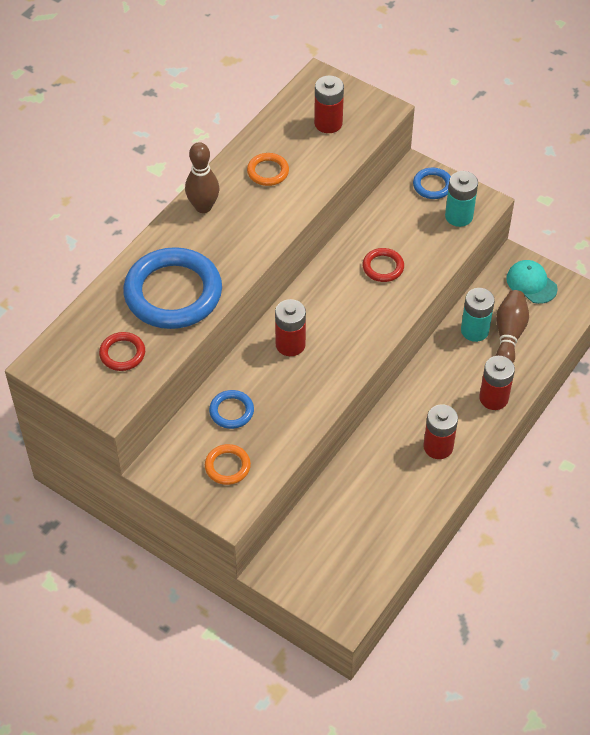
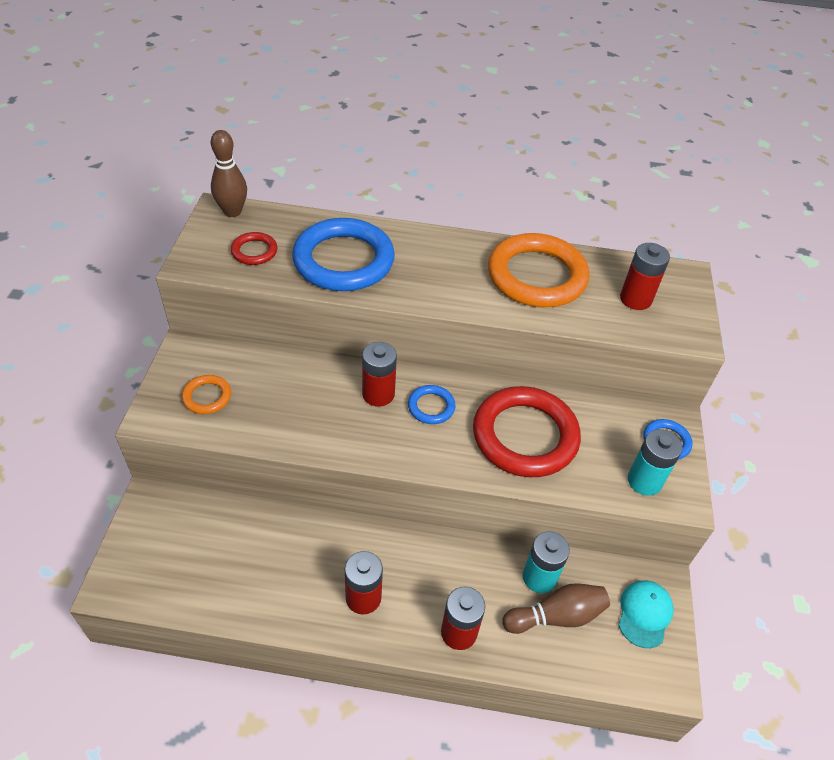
camera: 60 degrees right, 5 degrees down
(203, 207) = (459, 247): brown bowling pin -> brown bowling pin (232, 211)
(231, 411) = (274, 377): blue ring -> blue ring (431, 407)
(268, 171) = (536, 276): orange ring -> orange ring, size x2.20
(383, 267) = (525, 436): red ring -> red ring, size x2.20

